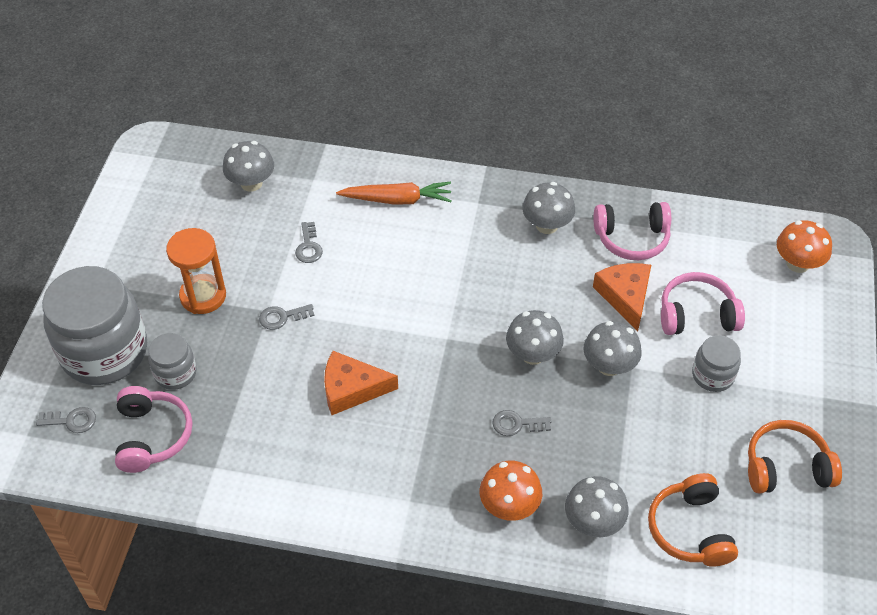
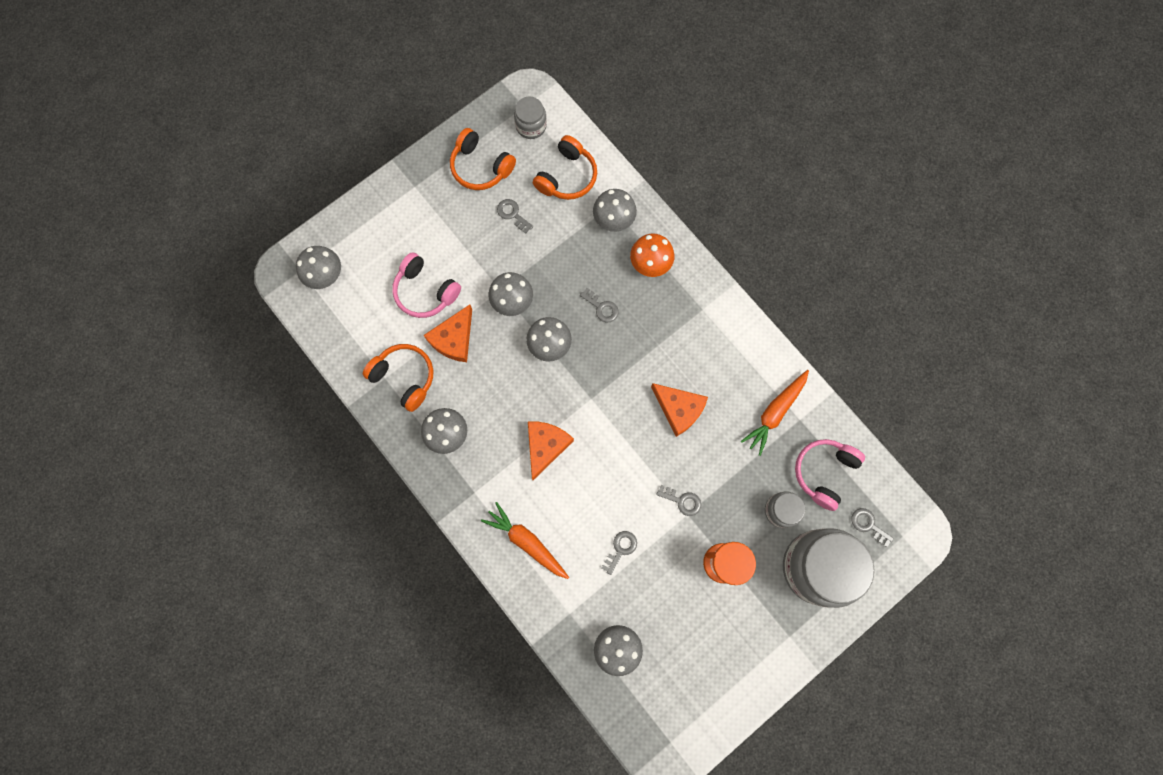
camera: 140 degrees left, 25 degrees up
(247, 455) = (775, 412): none -> orange carrot
(451, 274) = (546, 446): none -> orange cheese
(632, 238) = (404, 377): pink headphones -> orange headphones
(700, 445) = (512, 214): none -> grey key
(713, 375) = (460, 247): grey jar -> grey jar (531, 126)
(797, 263) = (325, 275): orange mushroom -> grey mushroom

